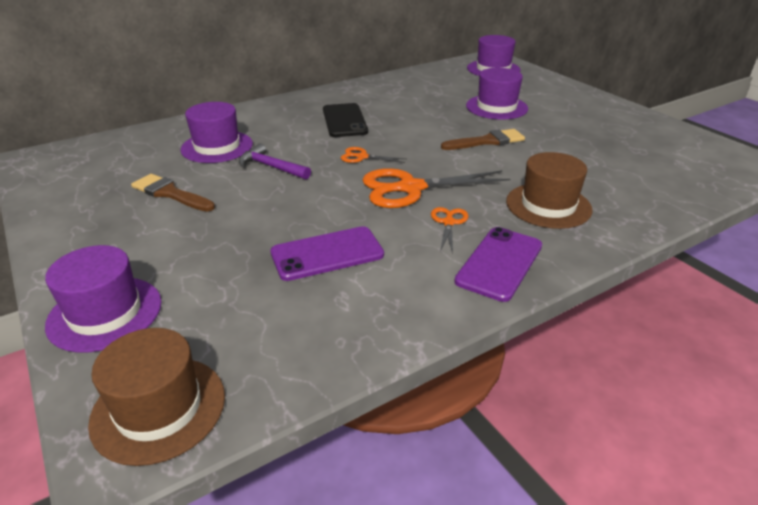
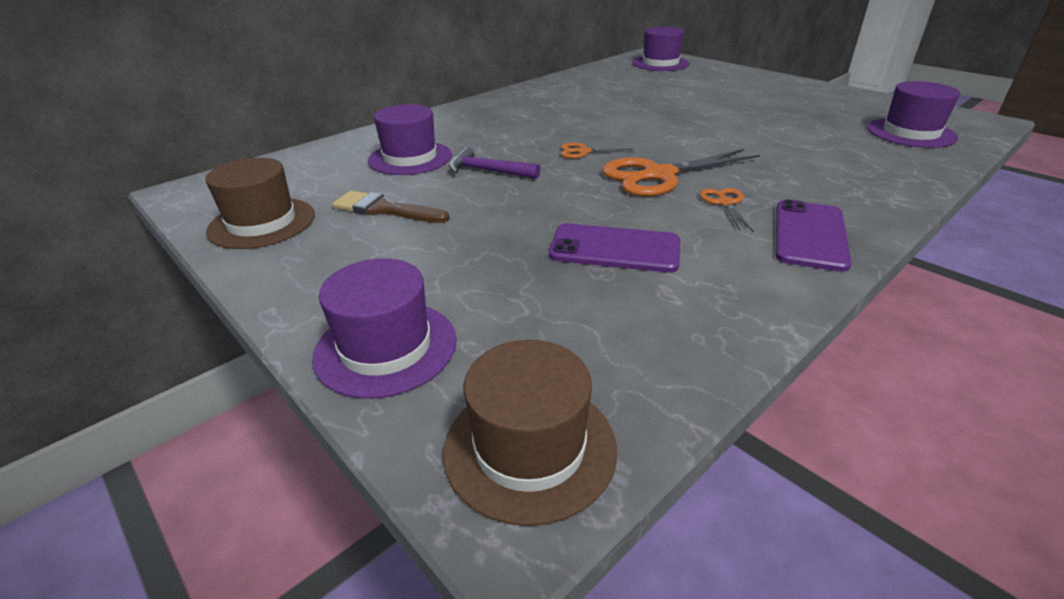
camera: 10 degrees left, 0 degrees up
(327, 254) = (614, 249): purple phone -> purple phone turned 45 degrees clockwise
(344, 121) = (538, 121): black phone -> none
(487, 141) = (705, 125): brown brush -> none
(496, 107) = (690, 95): purple hat -> purple hat (910, 133)
(548, 205) = (814, 176): brown hat -> brown hat (262, 223)

